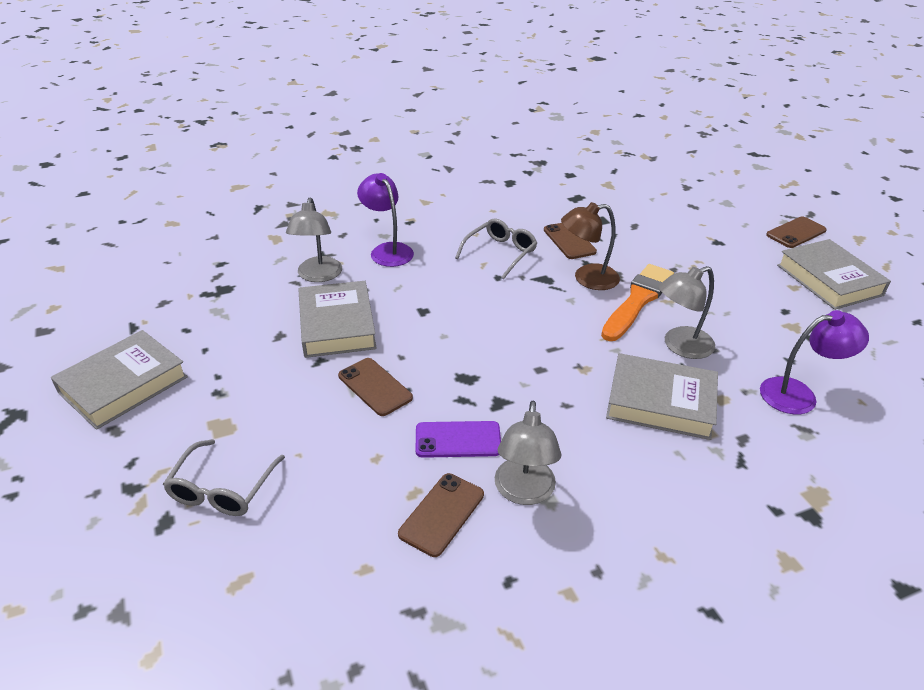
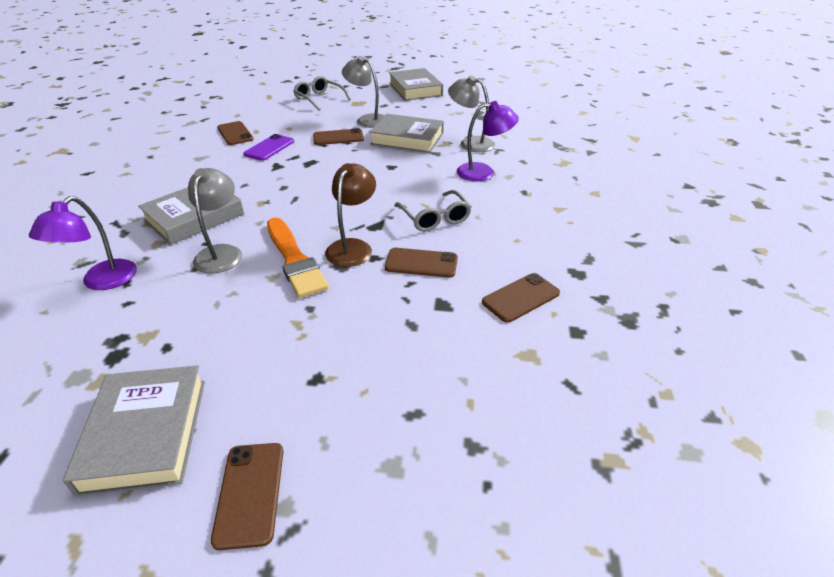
camera: 120 degrees right, 0 degrees up
(524, 492) = (213, 154): grey lamp -> grey lamp (367, 120)
(560, 196) = (521, 298): none -> brown phone
(829, 280) = (145, 433): grey book -> grey book turned 75 degrees clockwise

